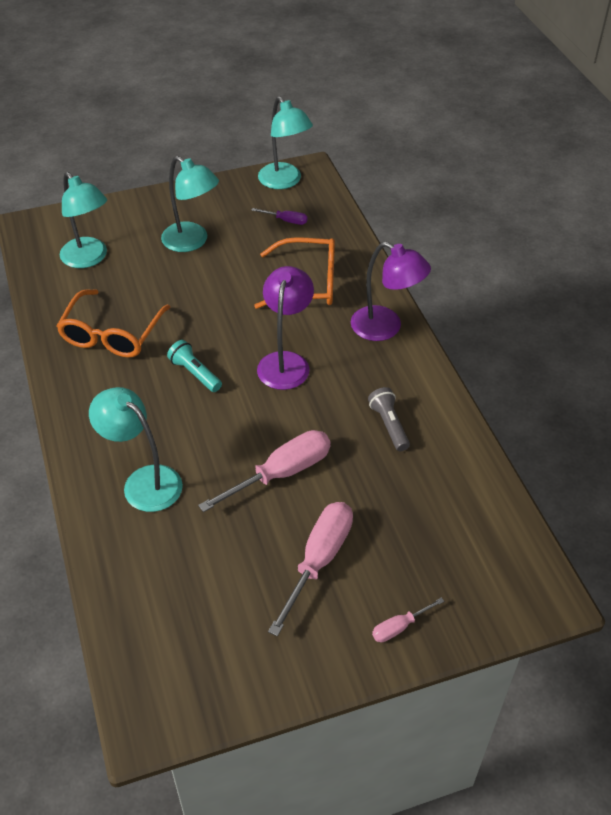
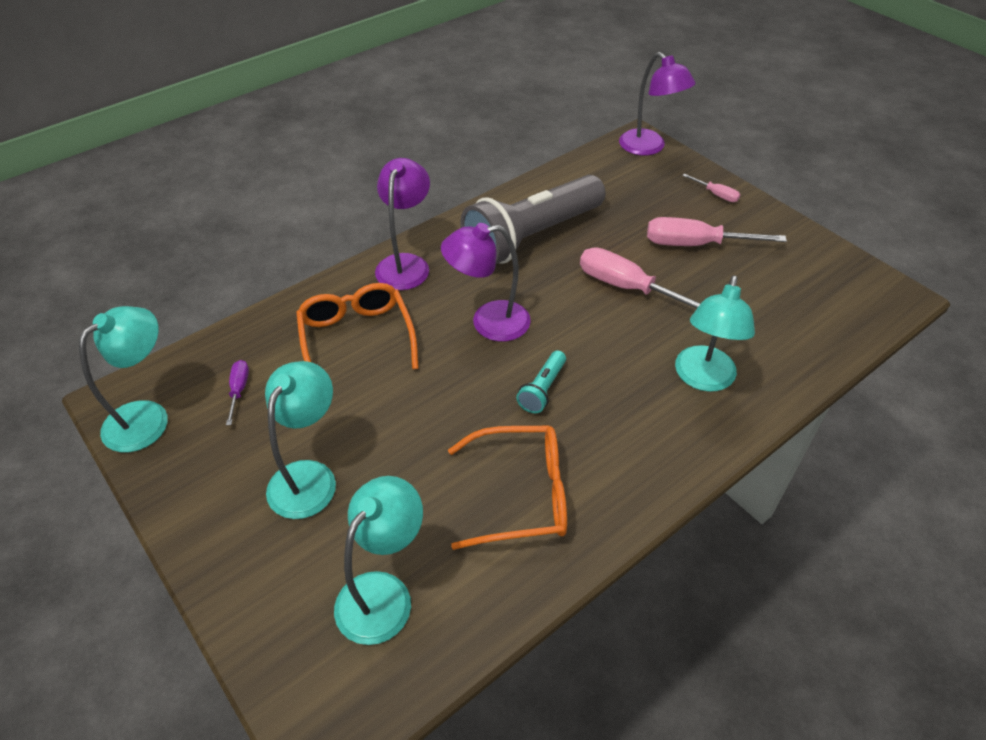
camera: 110 degrees left, 0 degrees up
(389, 425) = (531, 236): grey flashlight -> grey flashlight, size x2.46
(523, 598) = (648, 148): none -> purple lamp

